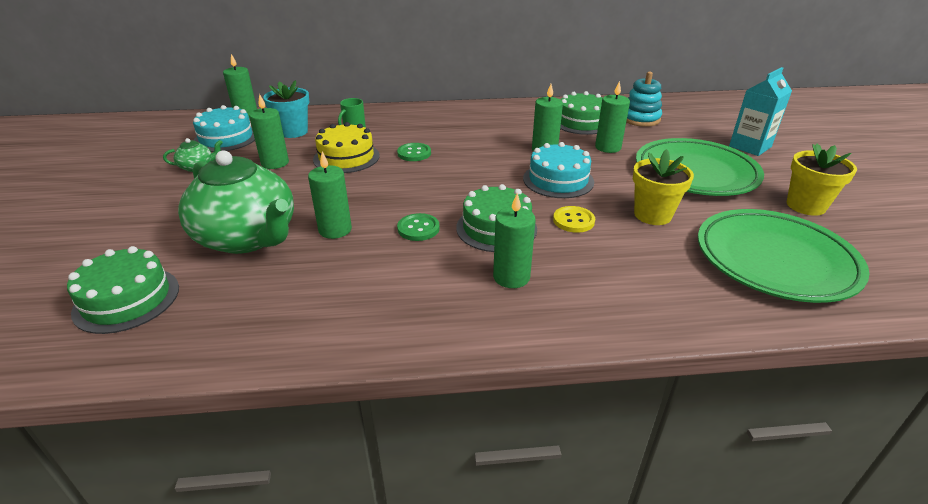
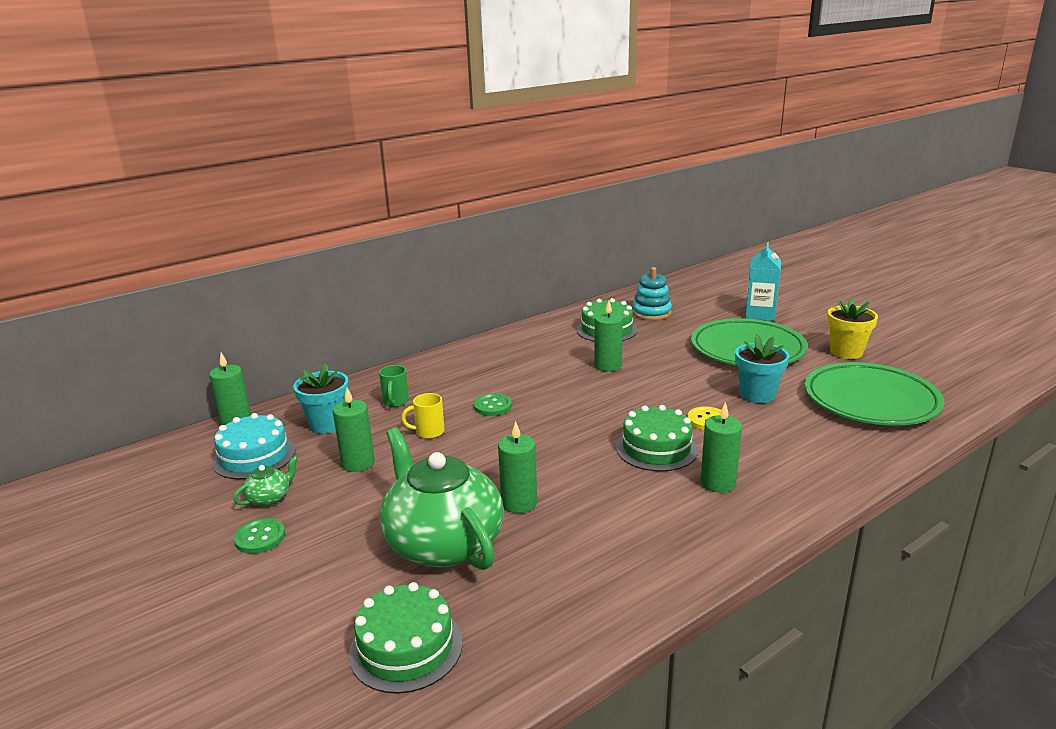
camera: 30 degrees left, 10 degrees down
(248, 238) = (443, 543): green teapot -> green teapot turned 135 degrees counterclockwise
(346, 157) = (429, 432): yellow cake -> yellow mug
(418, 228) = (593, 473): green button -> green button (260, 537)
(558, 180) = (653, 389): turquoise cake -> none
(608, 147) = (657, 347): green candle -> none
(652, 215) = (757, 395): yellow flower pot -> turquoise flower pot

